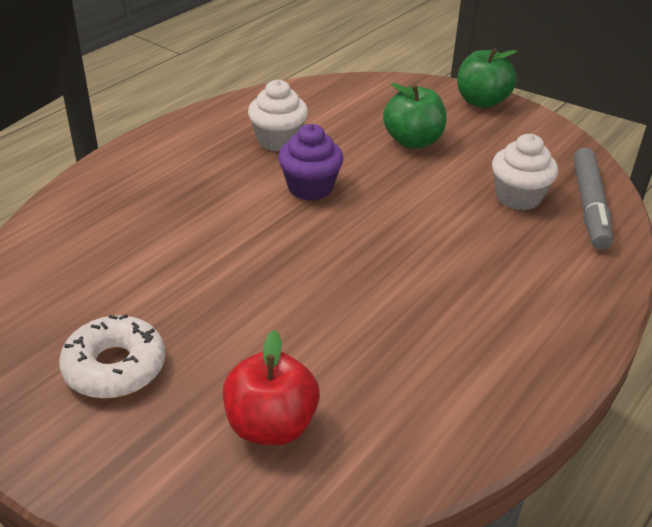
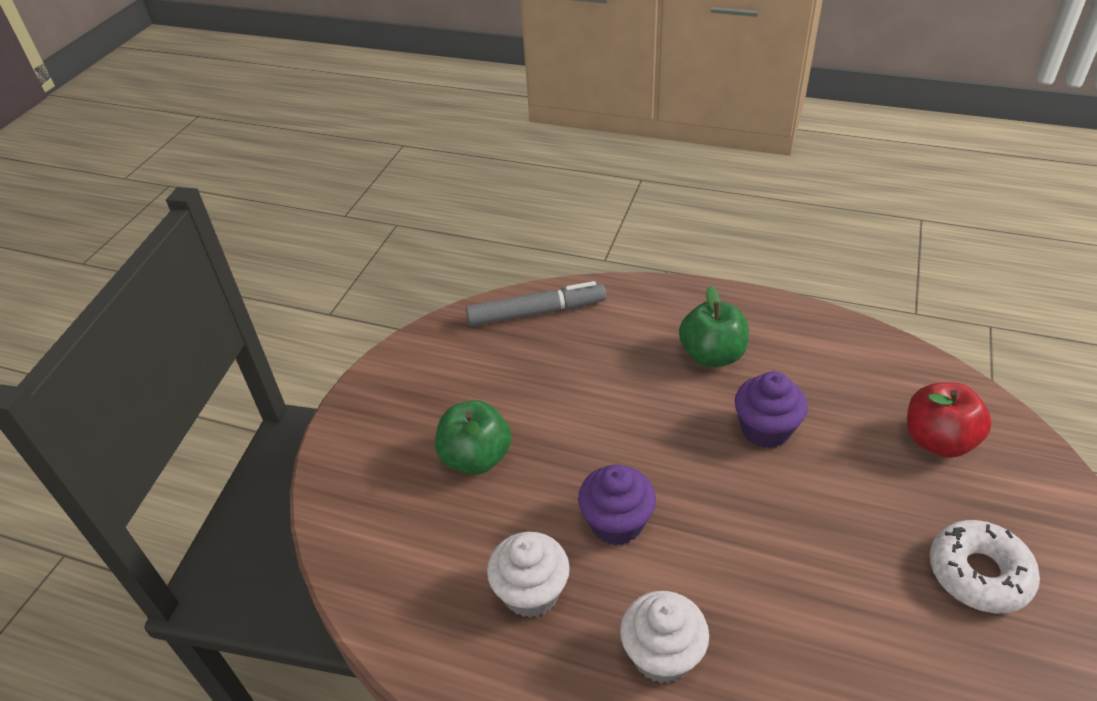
camera: 105 degrees left, 5 degrees up
(359, 300) = (765, 429): none -> purple cupcake
(481, 101) = (358, 417): green apple -> green apple (712, 355)
(518, 197) = (546, 358): white cupcake -> white cupcake (662, 655)

